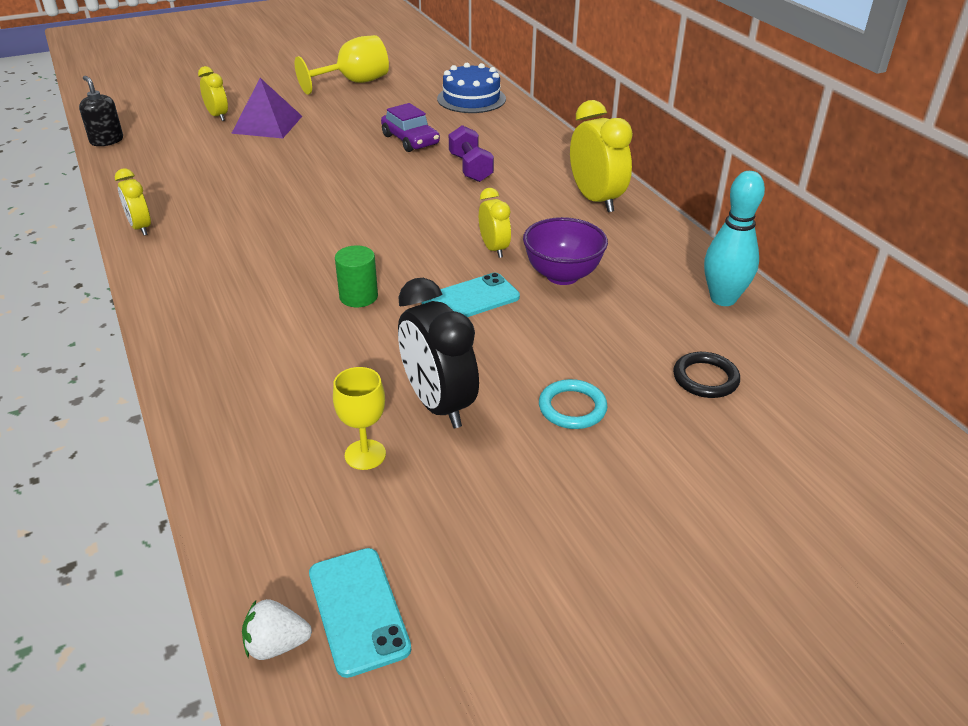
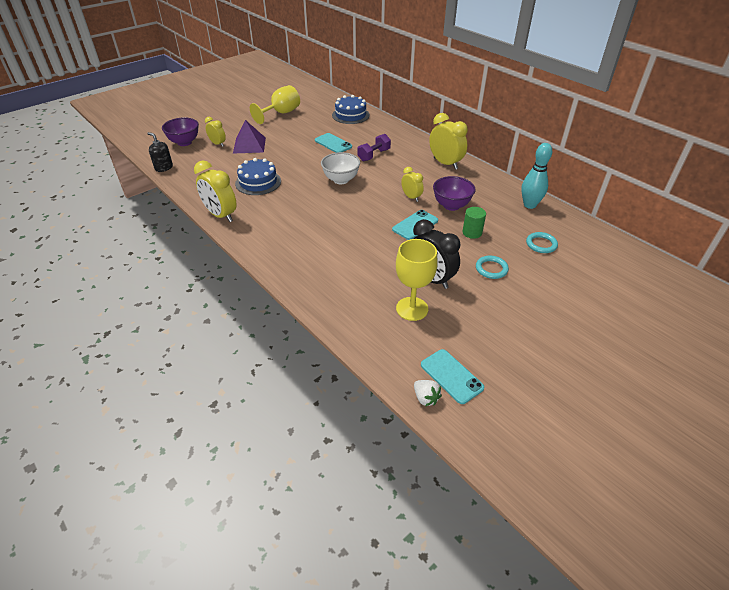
camera: 15 degrees left, 5 degrees up
(140, 228) = (221, 215): yellow clock -> yellow clock, size x1.72
(167, 107) = (184, 142): none -> purple bowl
(240, 184) = (258, 182): none -> blue cake
(276, 644) = (425, 398): white strawberry -> white strawberry turned 105 degrees counterclockwise
(358, 296) = (360, 233): green cylinder -> green cylinder (472, 232)
(365, 454) = (412, 309): yellow goblet -> yellow goblet, size x1.62
(384, 201) = (341, 180): none -> white bowl
(410, 140) = (333, 143): purple car -> turquoise phone
(470, 168) = (374, 155): purple dumbbell -> purple dumbbell turned 75 degrees clockwise
(705, 378) = (541, 244): black ring -> turquoise ring

